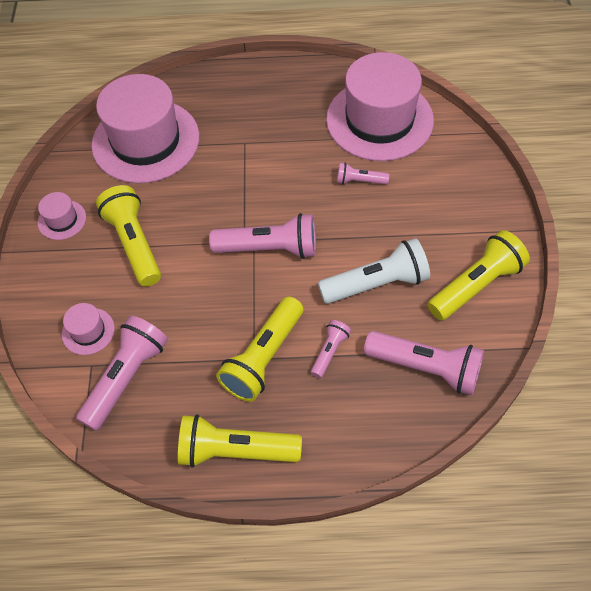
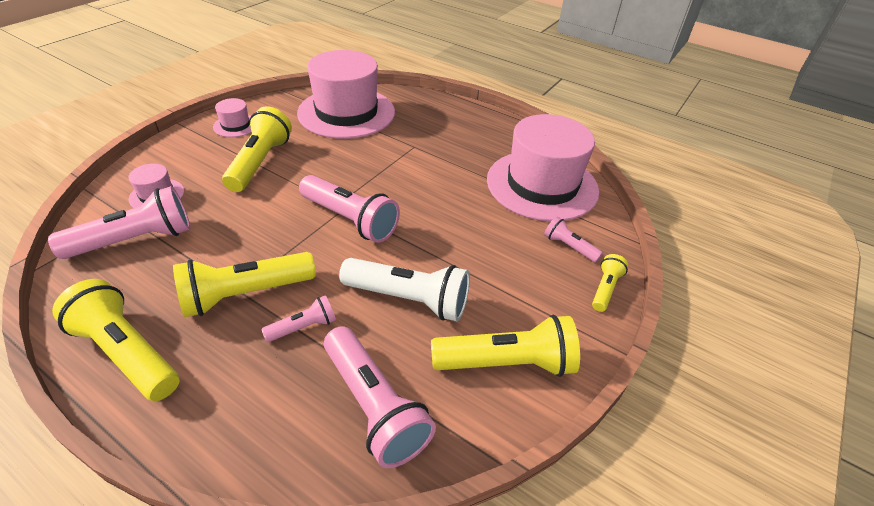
camera: 30 degrees right, 15 degrees down
(359, 181) = (479, 216): pink flashlight -> pink flashlight (569, 247)
(492, 188) = (605, 288): none -> yellow flashlight

